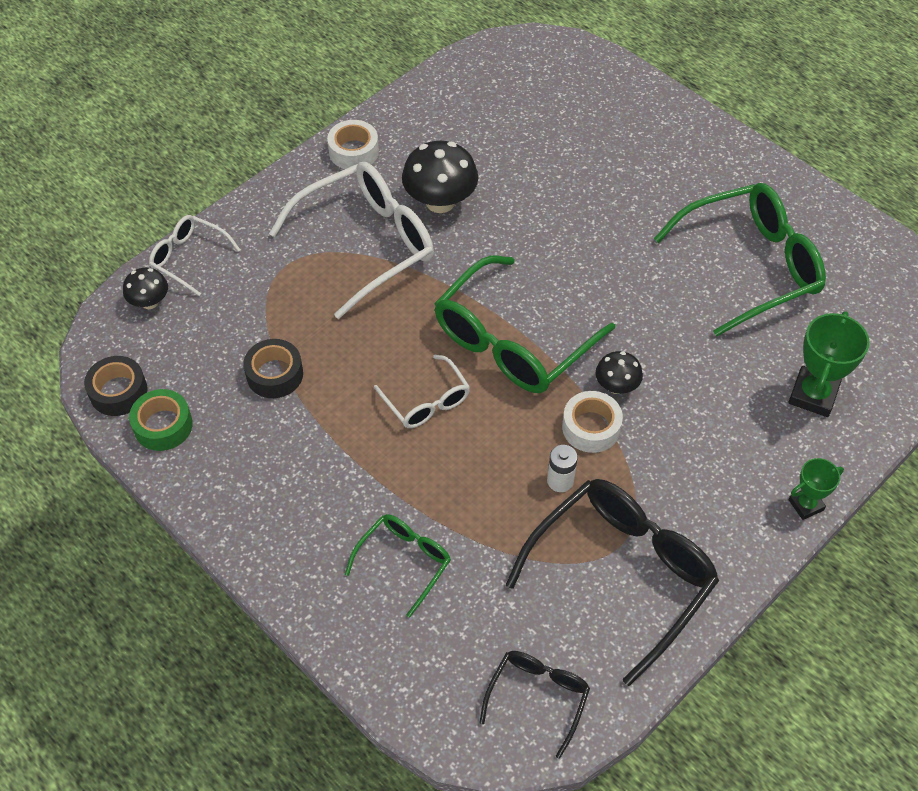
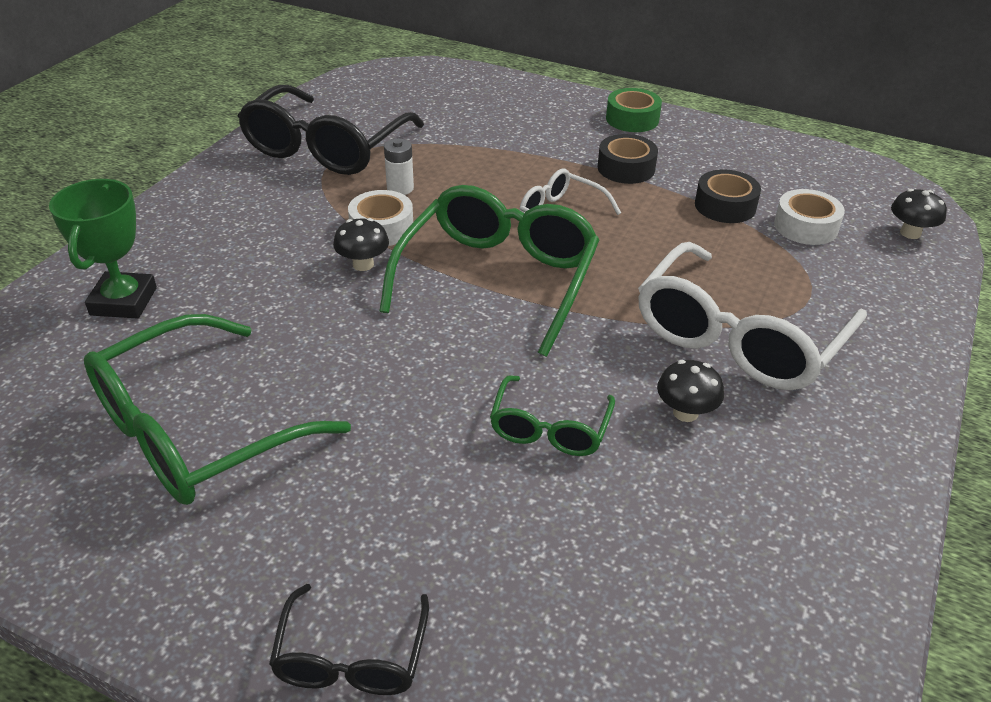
camera: 160 degrees right, 15 degrees down
(118, 392) = (850, 169): black tape -> black tape (626, 168)
(163, 426) = (785, 157): green tape -> green tape (632, 119)
(188, 258) = (923, 278): white glasses -> none
(353, 151) = (868, 456): white tape -> white tape (805, 226)
(404, 561) = (513, 125): green glasses -> green glasses (549, 429)
(440, 202) = (685, 412): black mushroom -> black mushroom, size x0.56
(538, 697) = (376, 88): black glasses -> black glasses (351, 658)
(806, 505) = (147, 215): green trophy -> none

